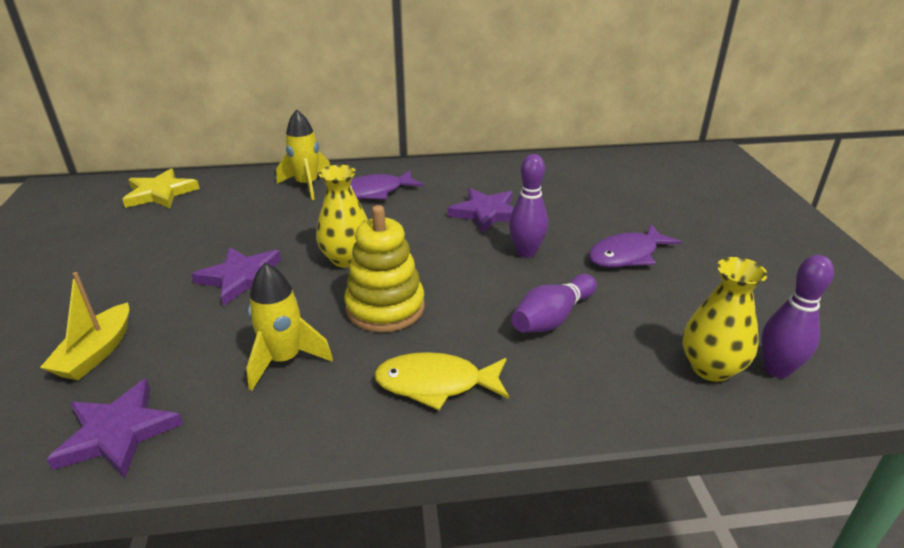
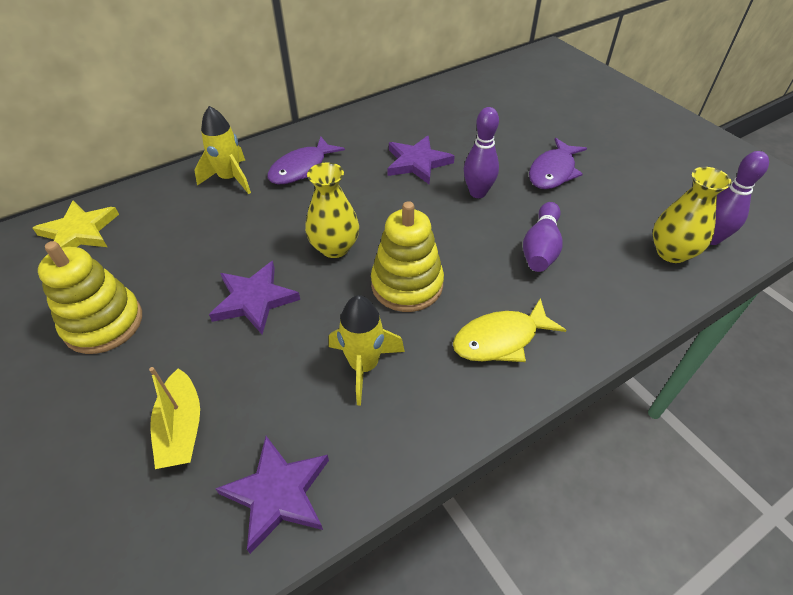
camera: 25 degrees left, 15 degrees up
(116, 259) = (103, 323): none -> yellow stacking toy

